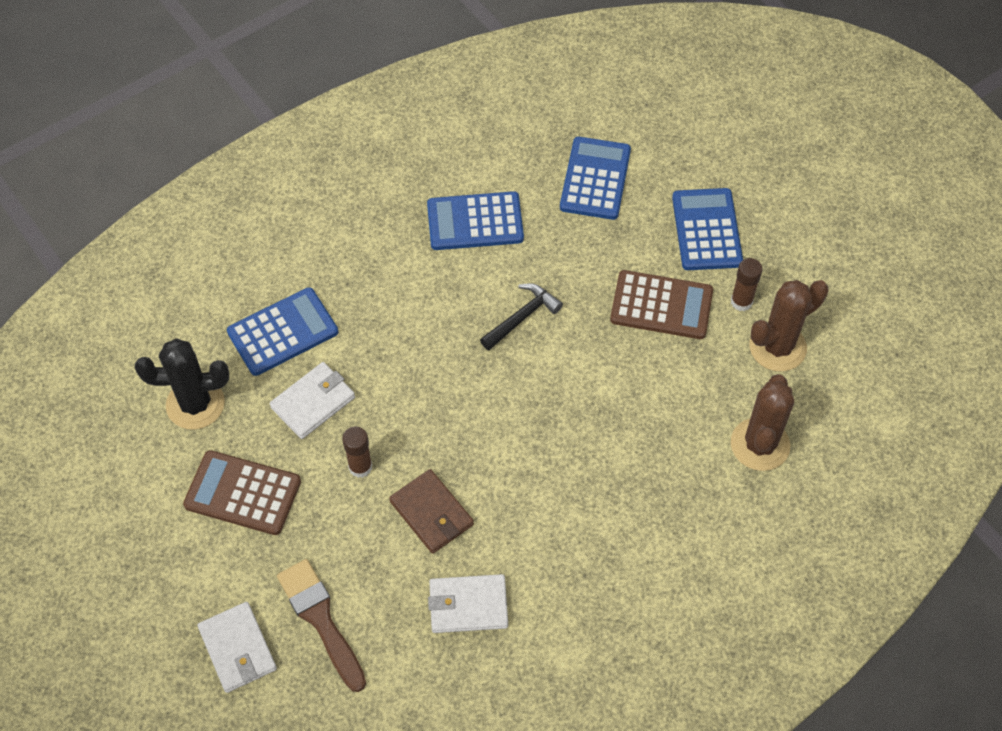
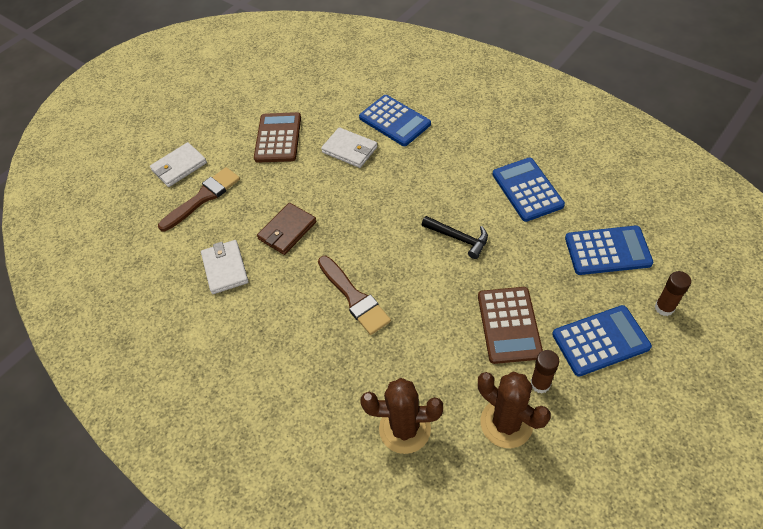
camera: 80 degrees right, 5 degrees down
(195, 404) = (331, 100): black cactus -> none
(360, 467) = (311, 185): brown glue stick -> brown glue stick (664, 308)
(571, 455) = (354, 297): none -> brown brush

